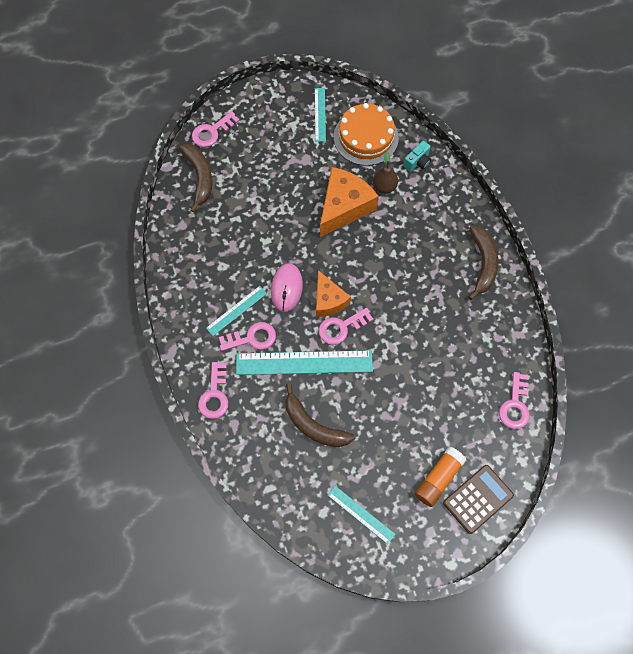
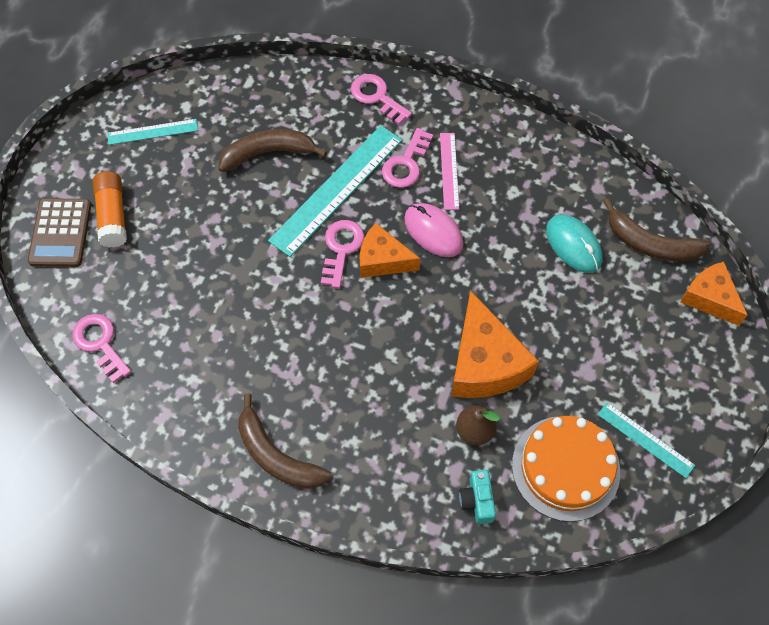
camera: 130 degrees right, 5 degrees down
(212, 132) = (709, 298): pink key -> orange cheese
(233, 213) = (573, 245): none -> turquoise mouse
(236, 310) = (449, 170): turquoise ruler -> pink ruler

